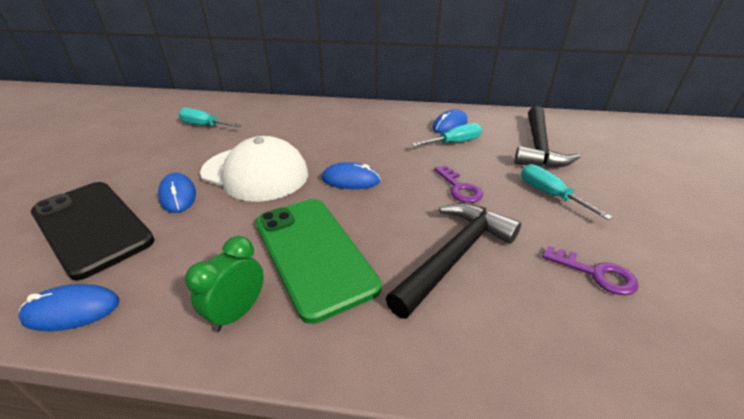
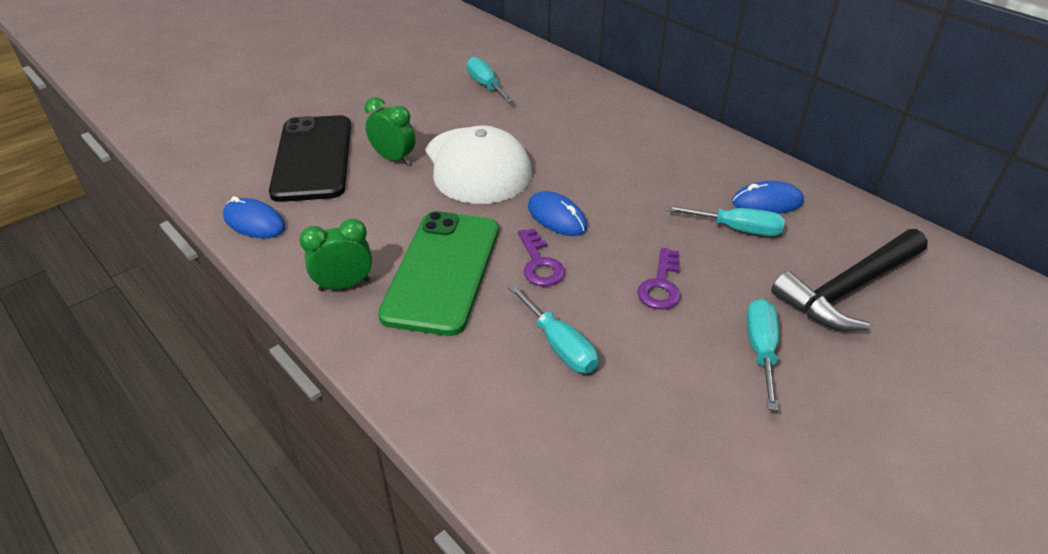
camera: 40 degrees right, 5 degrees up
(178, 195) = (393, 158): blue mouse -> green clock
(455, 255) = (559, 345): black hammer -> turquoise screwdriver
(595, 273) = (676, 446): purple key -> purple key (539, 263)

